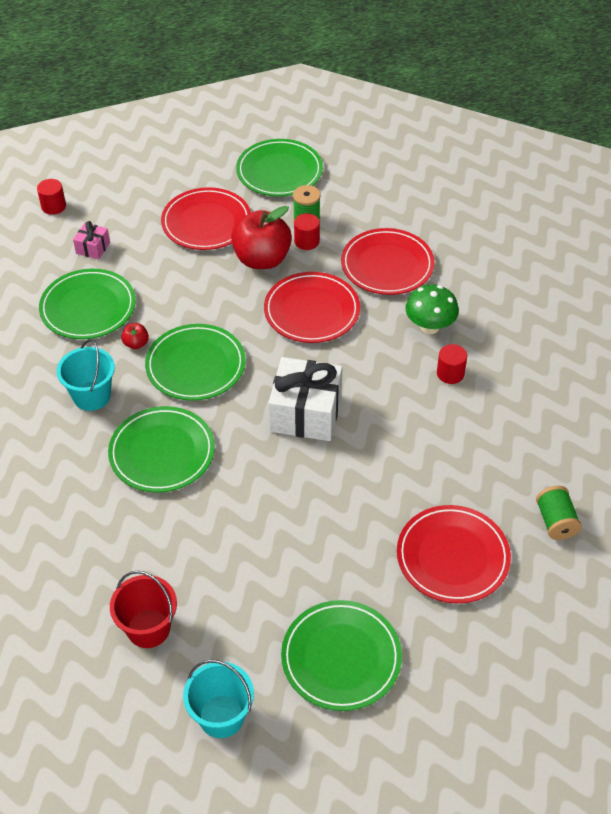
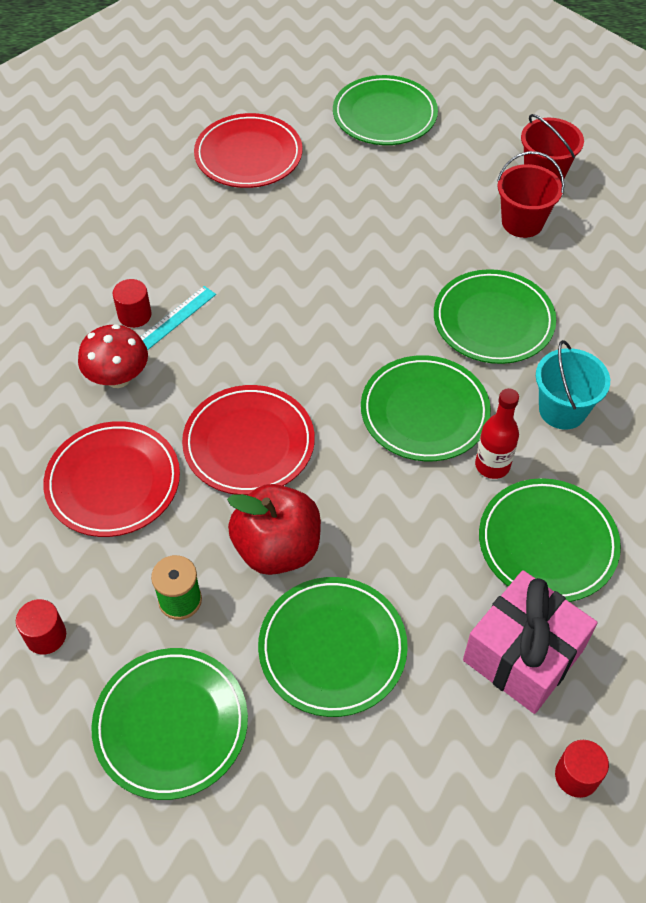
camera: 160 degrees left, 5 degrees up
(93, 248) = (523, 655): pink gift -> pink gift, size x2.10
(136, 343) = (492, 465): red apple -> red bottle
(158, 561) = (522, 222): none -> red bucket
(206, 222) = (332, 648): red plate -> green plate
(221, 716) = (497, 105): turquoise bucket -> none
(306, 241) = (199, 560): red cylinder -> red cylinder (46, 636)
(306, 413) = (319, 318): white gift -> none
(417, 380) = (175, 318): none -> turquoise ruler
(430, 326) = (118, 378): green mushroom -> red mushroom
(555, 521) = (137, 156): green spool -> none

